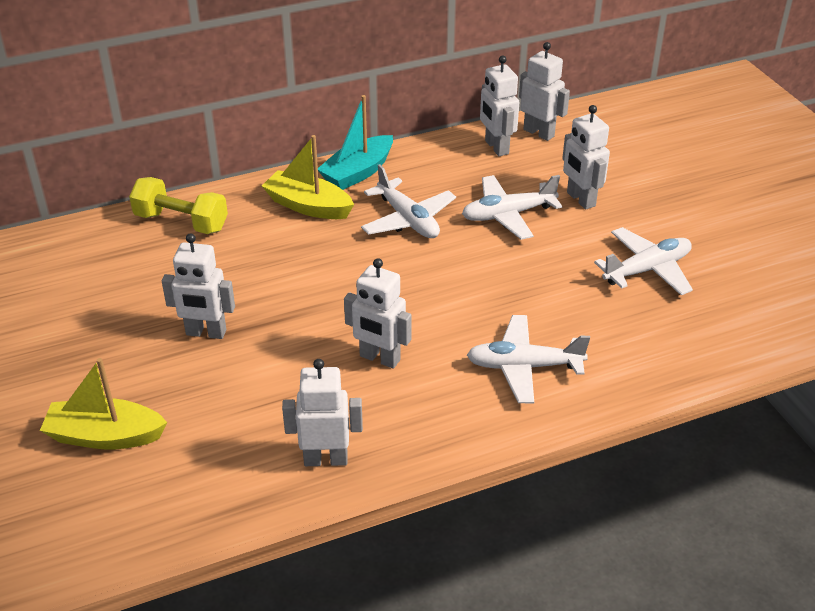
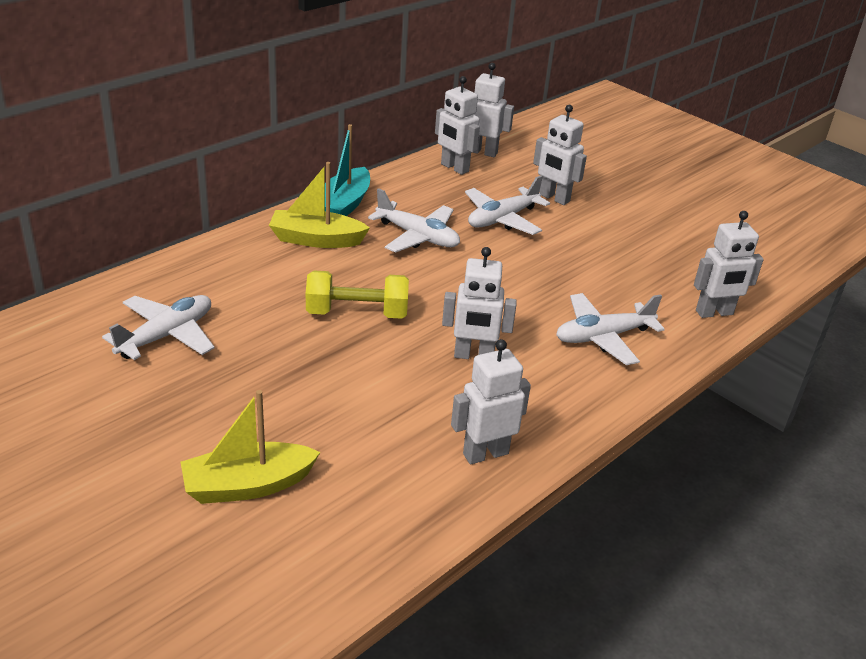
camera: 25 degrees left, 5 degrees down
(181, 222) = (197, 273): yellow dumbbell -> yellow dumbbell (357, 313)
(206, 333) = (290, 367): white robot -> white robot (714, 313)
(647, 270) = (646, 243): white plane -> white plane (166, 336)

